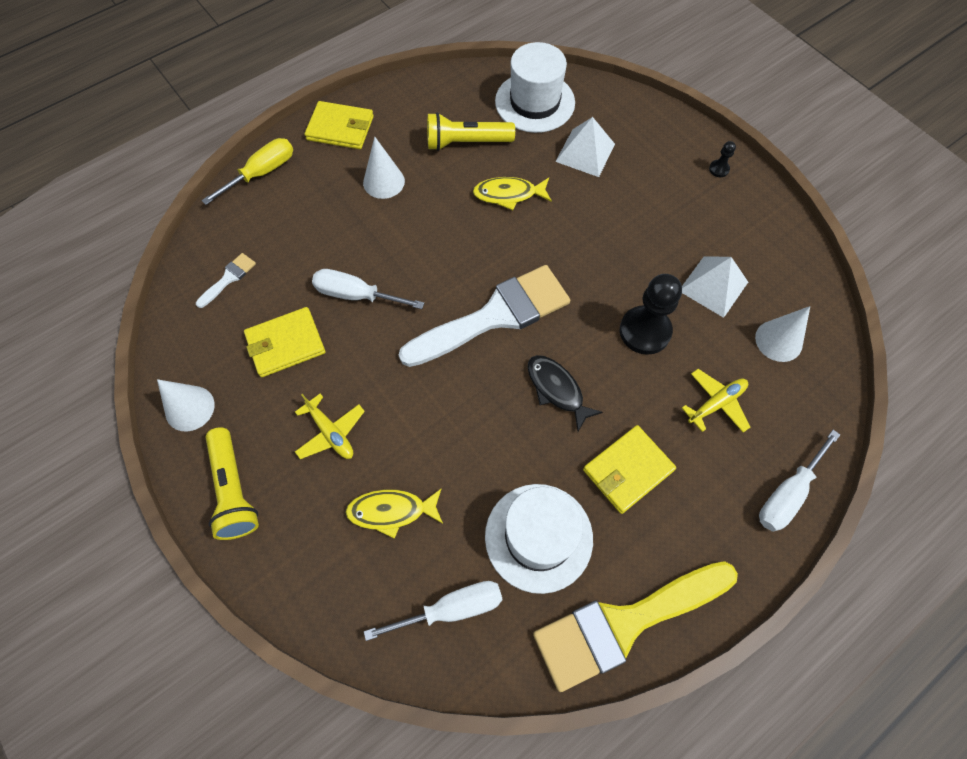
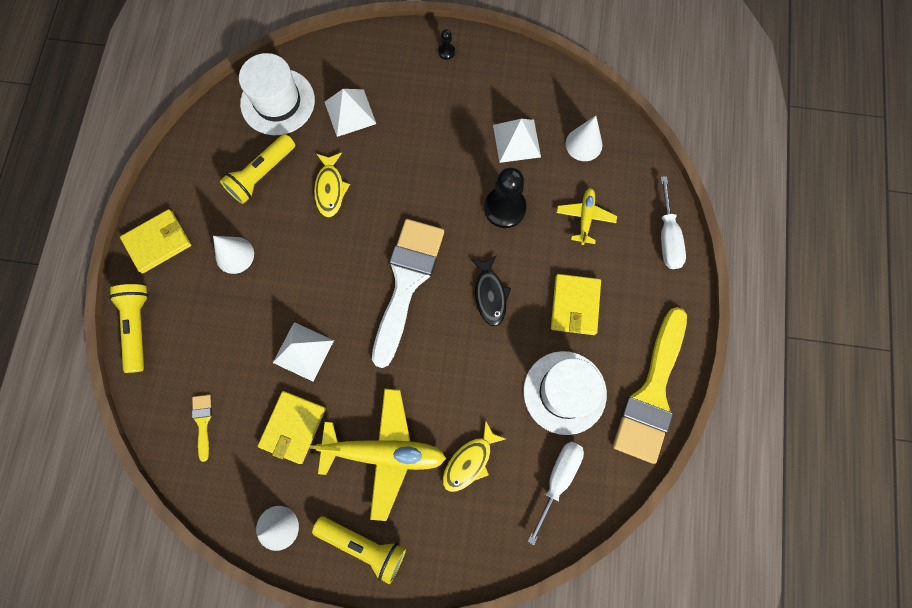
camera: 45 degrees left, 10 degrees up
(229, 278) = (203, 422): white brush -> yellow brush
(262, 173) = (138, 327): yellow screwdriver -> yellow flashlight
(331, 432) = (384, 453): yellow plane -> yellow plane, size x1.93
(356, 295) = (303, 351): white screwdriver -> white pyramid
(508, 194) = (330, 189): yellow fish -> yellow fish turned 45 degrees counterclockwise
(557, 389) = (490, 294): black fish -> black fish turned 105 degrees counterclockwise

